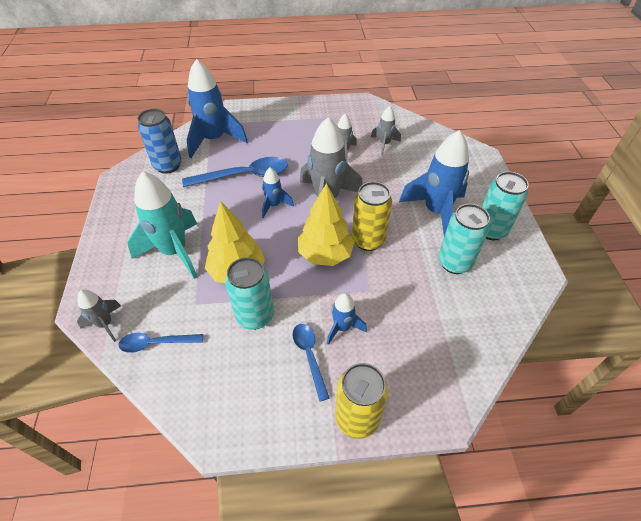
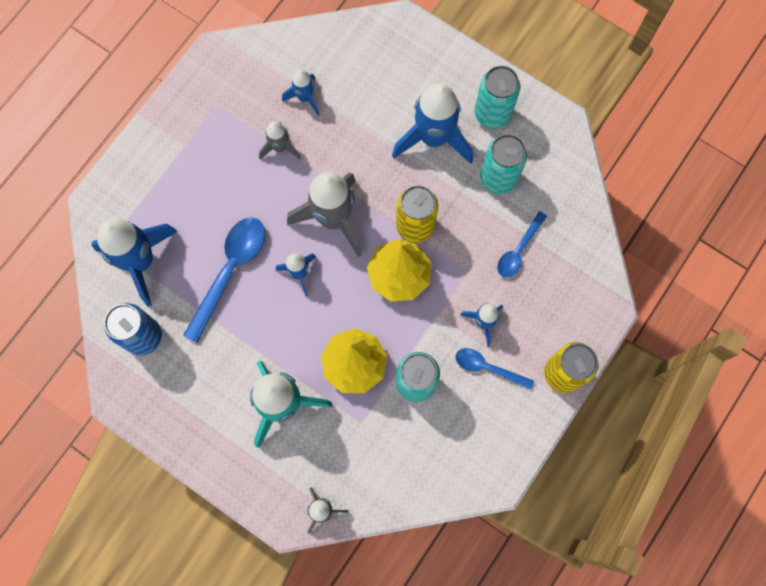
camera: 50 degrees left, 25 degrees up
(156, 343) = (377, 479): blue spoon -> blue spoon (518, 250)
(384, 144) = (305, 97): grey rocket -> blue rocket

